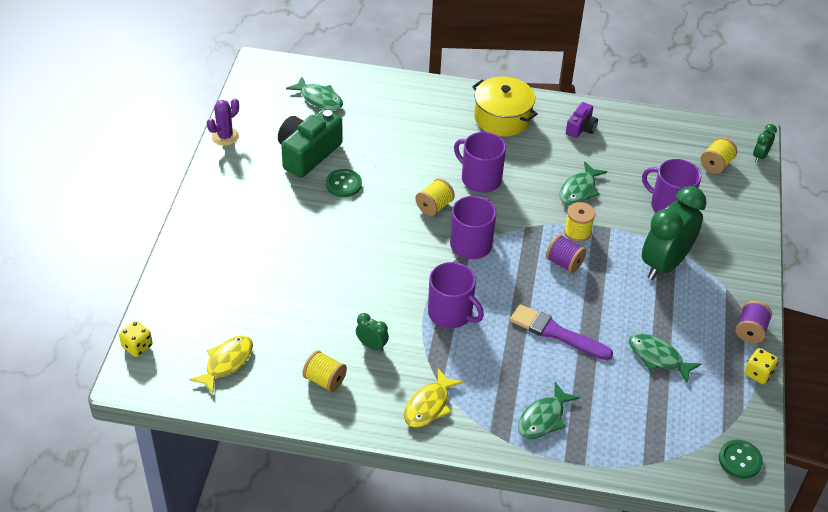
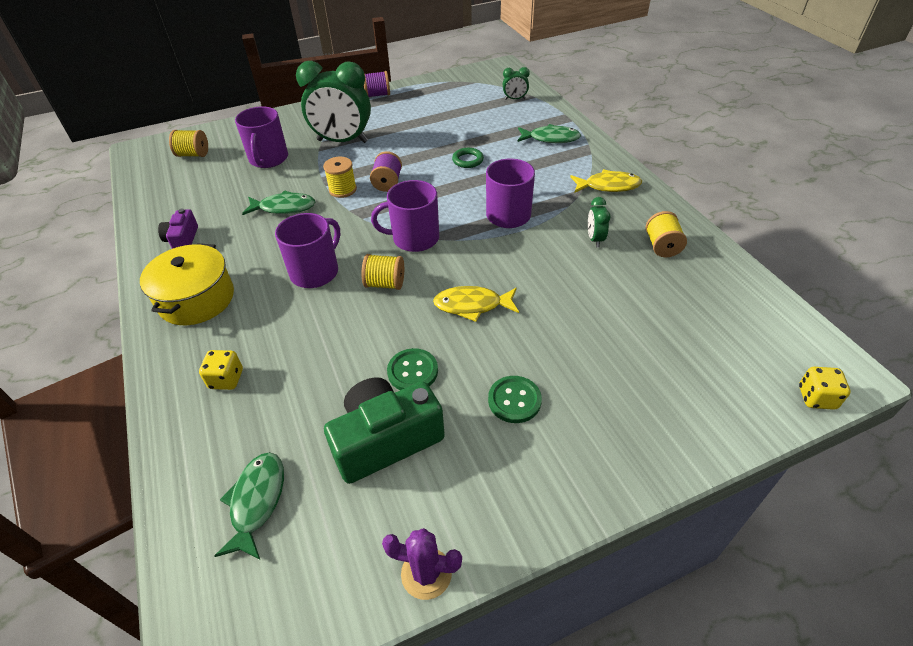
camera: 120 degrees left, 0 degrees up
(227, 362) = (732, 316): yellow fish -> yellow fish (472, 305)
(308, 154) = (386, 440): green camera -> green camera turned 150 degrees clockwise
(480, 179) = (315, 271): purple mug -> purple mug turned 150 degrees counterclockwise
(556, 333) = (467, 160): purple brush -> green ring
(581, 128) = (182, 239): purple camera -> purple camera turned 90 degrees counterclockwise
(658, 357) = (441, 117): green fish -> none
(740, 460) = (490, 73): green button -> green button (514, 400)
(758, 373) = (413, 84): yellow dice -> yellow dice (226, 379)
(760, 156) = (167, 139): green clock -> green clock (515, 99)

